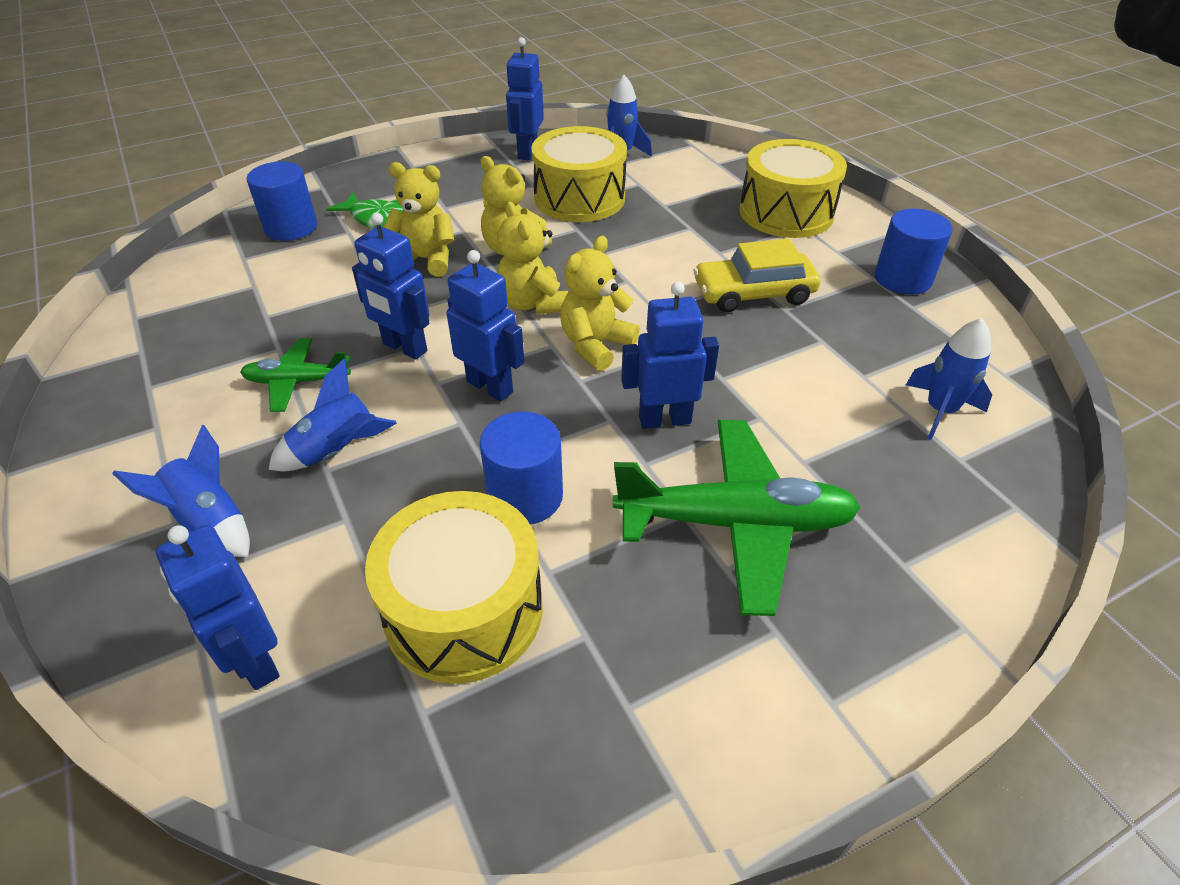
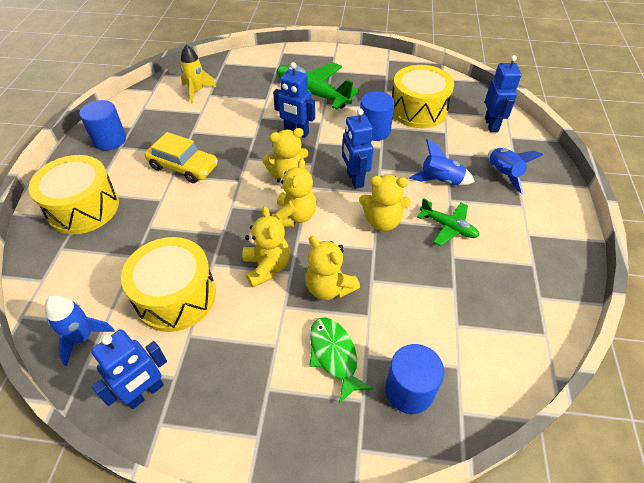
camera: 145 degrees left, 5 degrees up
(404, 348) = (382, 221): blue robot -> yellow teddy bear
(940, 410) = (197, 91): blue rocket -> yellow rocket

